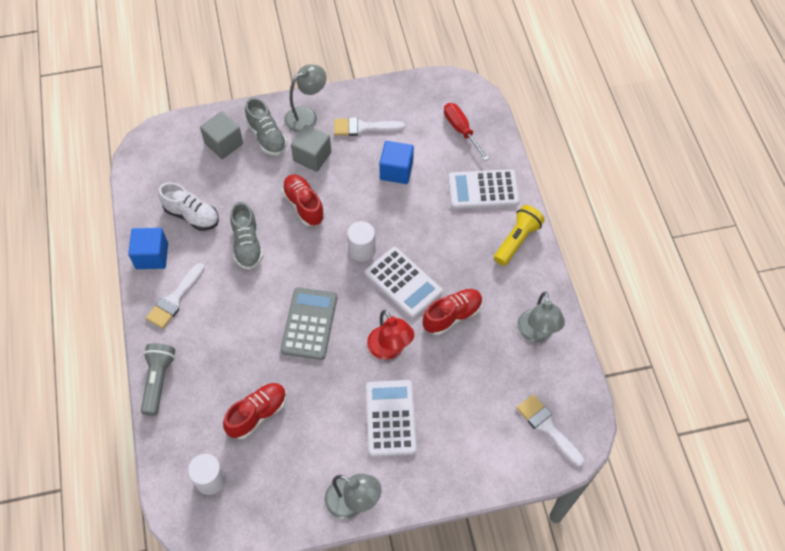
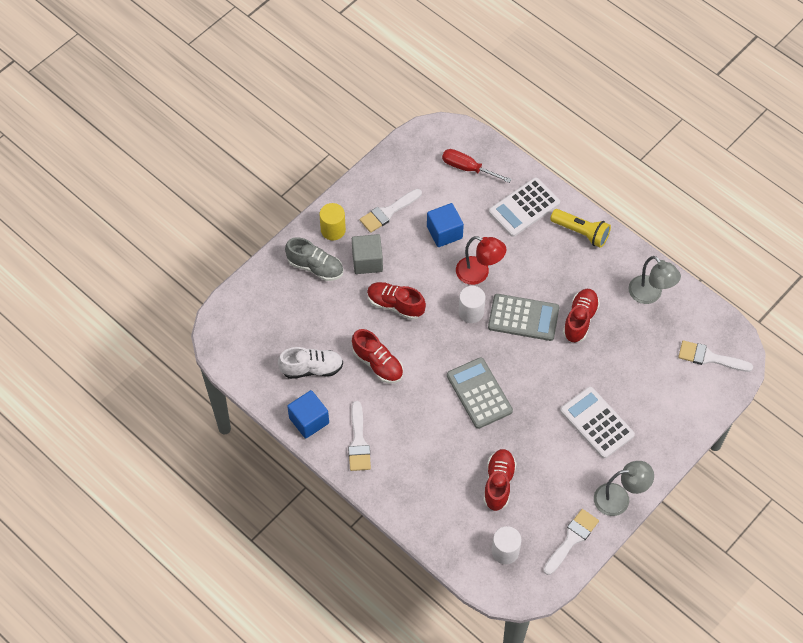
camera: 35 degrees left, 0 degrees up
(158, 381) = (402, 509): grey flashlight -> none
(224, 144) = (284, 294): grey cube -> none
(247, 245) = (378, 364): grey shoe -> red shoe
(277, 511) = (571, 539): none -> white brush
(307, 116) = (333, 230): grey lamp -> yellow cylinder
(390, 350) = (555, 374): red lamp -> red lamp (479, 273)
(403, 283) = (523, 318): white calculator -> grey calculator
(517, 240) = (581, 232): yellow flashlight -> yellow flashlight turned 120 degrees clockwise

